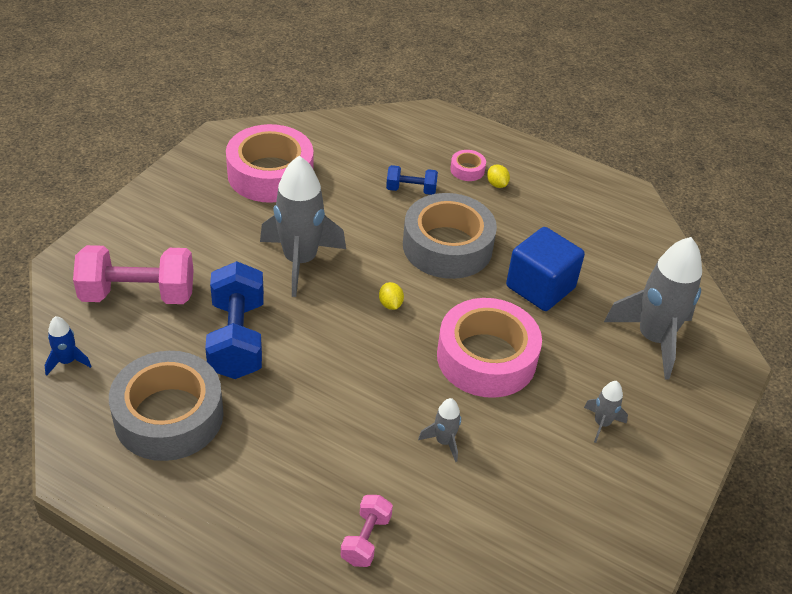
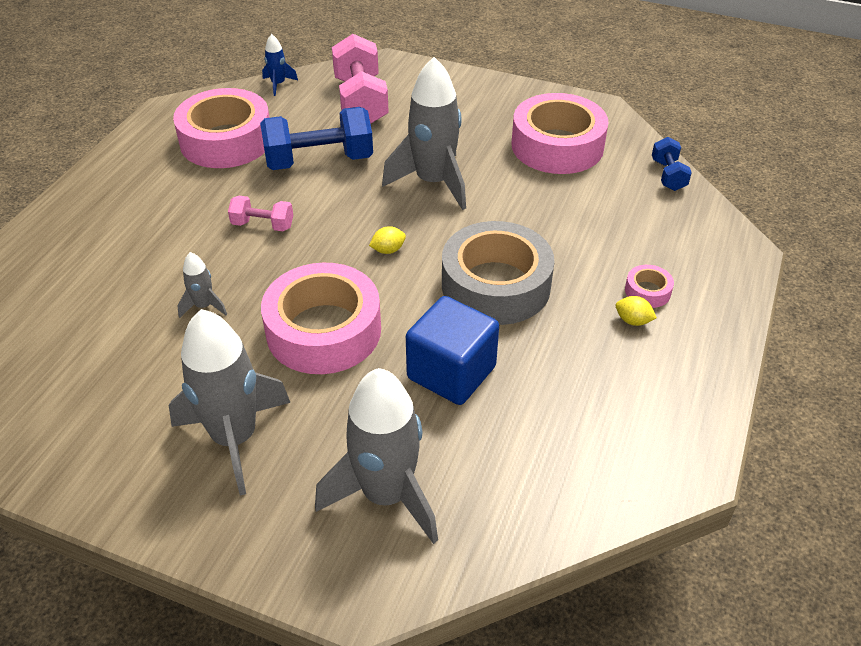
camera: 85 degrees right, 0 degrees up
(169, 416) = (226, 140): grey tape -> pink tape
(366, 539) = (92, 265): pink dumbbell -> pink dumbbell (263, 225)
(411, 190) = (583, 247): blue dumbbell -> blue dumbbell (668, 175)
(497, 184) = (633, 321): yellow lemon -> yellow lemon turned 60 degrees clockwise
(601, 423) = (235, 438): grey rocket -> grey rocket, size x2.21

